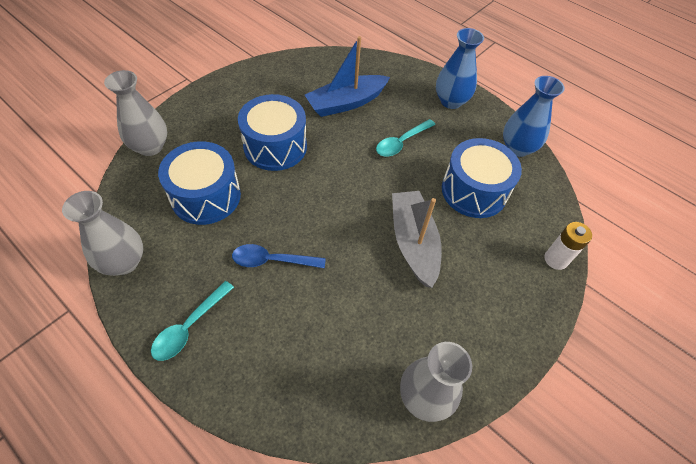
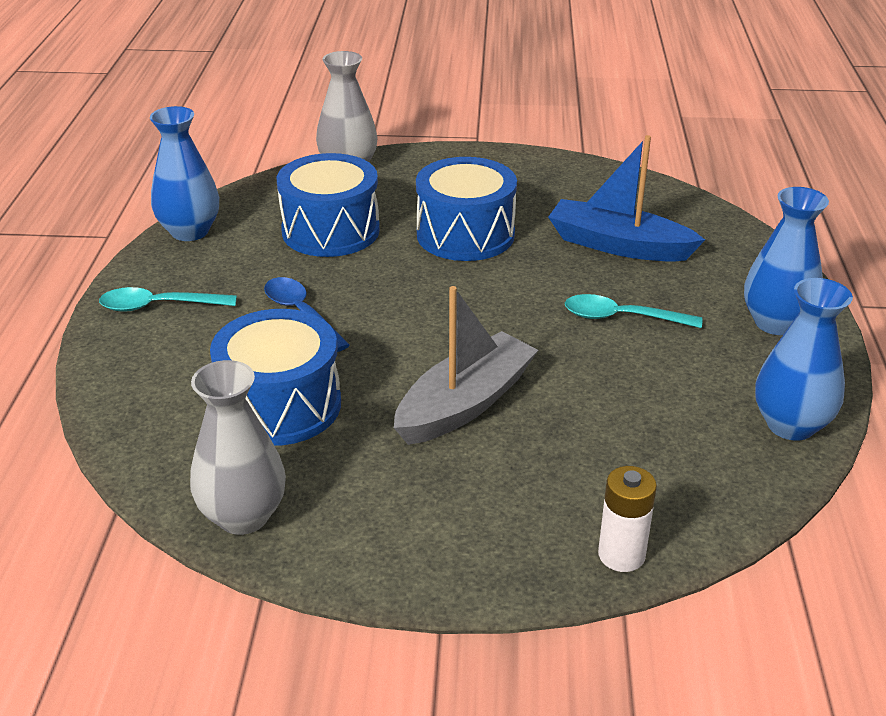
camera: 55 degrees right, 20 degrees down
(124, 262) = (190, 231): grey vase -> blue vase
(474, 191) = (634, 418): blue drum -> blue drum (280, 405)

